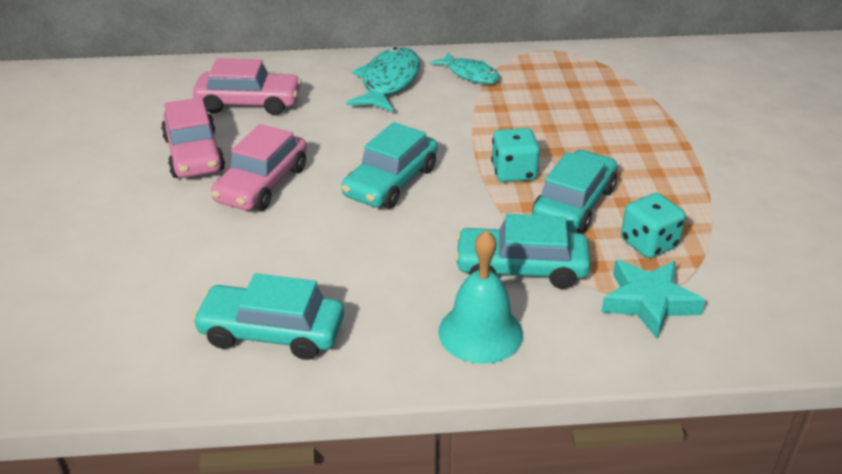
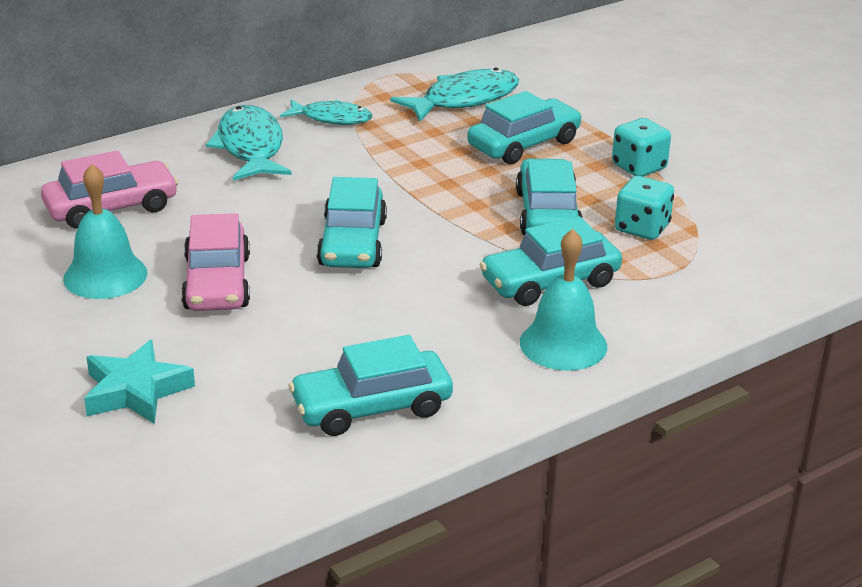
camera: 30 degrees left, 5 degrees down
(194, 154) = (105, 275): pink car -> turquoise bell
(513, 172) = (465, 201): turquoise dice -> turquoise dice (639, 167)
(590, 85) = (464, 100): none -> turquoise fish
(608, 136) = (524, 144): none -> turquoise car
(648, 302) = (682, 275): turquoise star -> turquoise star (136, 391)

